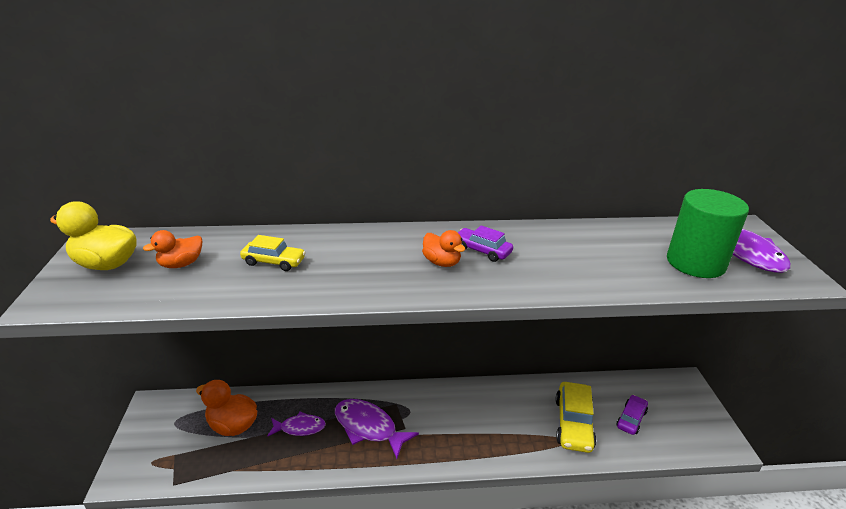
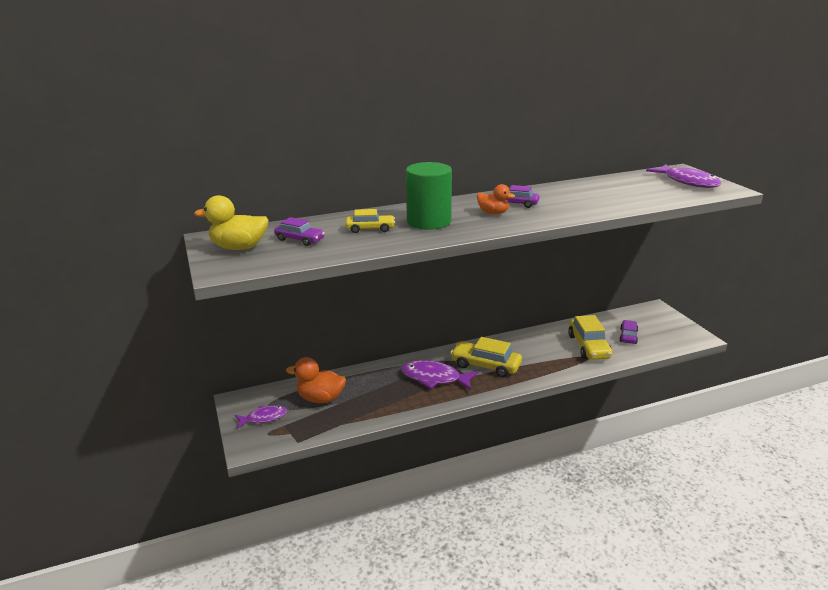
camera: 15 degrees left, 5 degrees down
(181, 264) = (299, 239): orange duck -> purple car
(300, 428) = (378, 389): purple fish -> purple fish (264, 418)
(436, 422) = (486, 365): none -> yellow car
(695, 263) = (661, 191): green cylinder -> green cylinder (429, 221)

